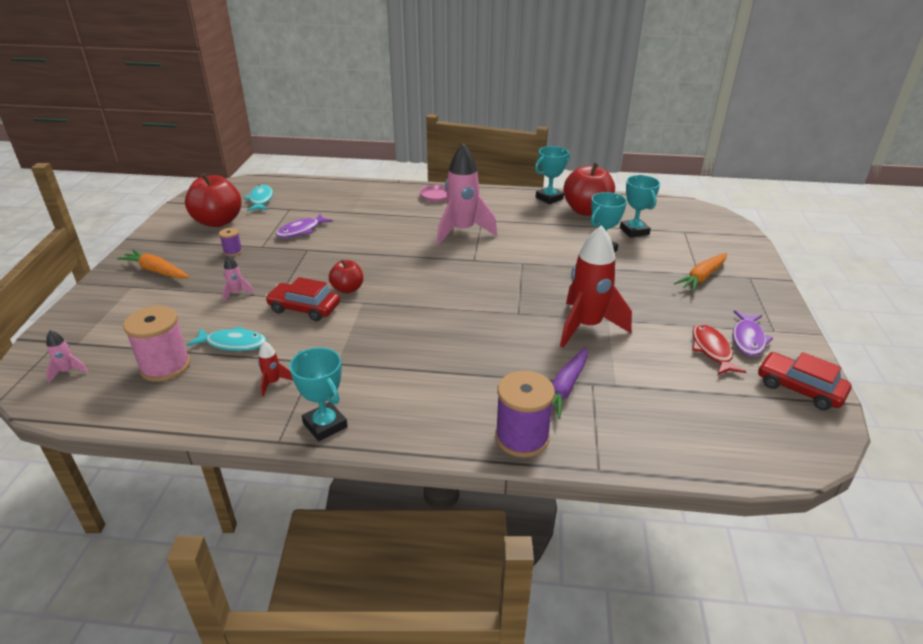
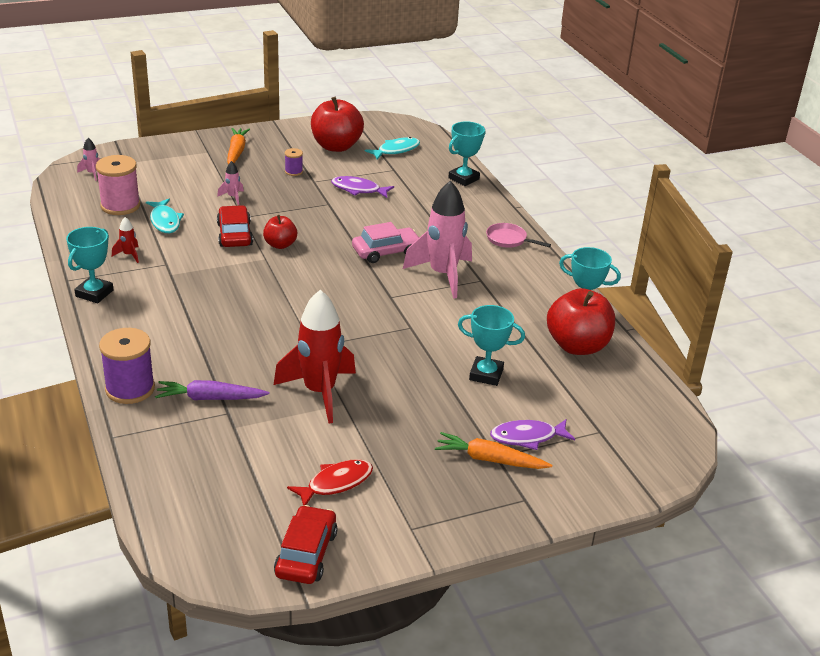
camera: 60 degrees right, 0 degrees up
(408, 244) = (386, 251): none -> pink car
(634, 231) = (559, 391): turquoise trophy -> turquoise trophy (463, 178)
(748, 339) = (377, 508): purple fish -> purple fish (527, 437)

